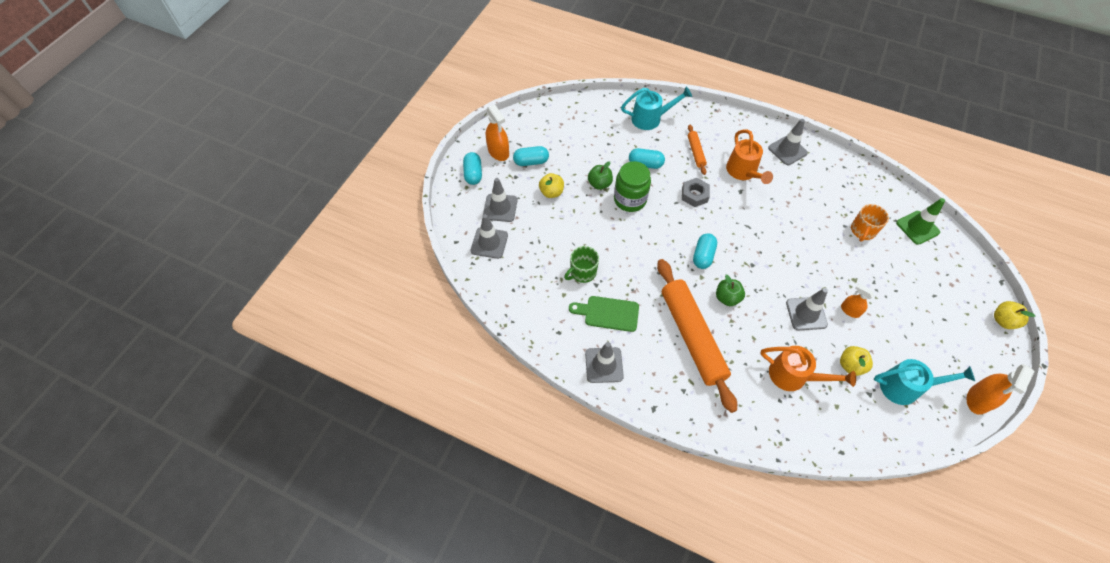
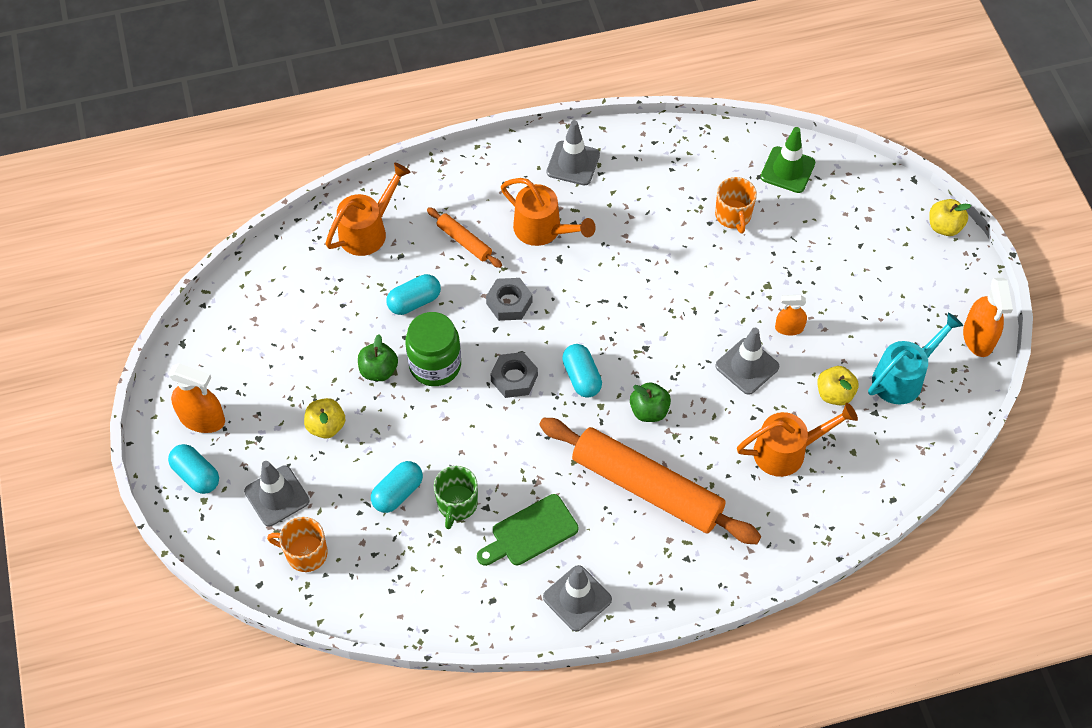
camera: 40 degrees left, 0 degrees up
(489, 243) = (305, 553): grey traffic cone -> orange mug
(531, 162) = (261, 402): turquoise capsule -> turquoise capsule (398, 493)
(651, 118) = (368, 230): turquoise watering can -> orange watering can
(665, 232) = (514, 378): none -> grey nut

